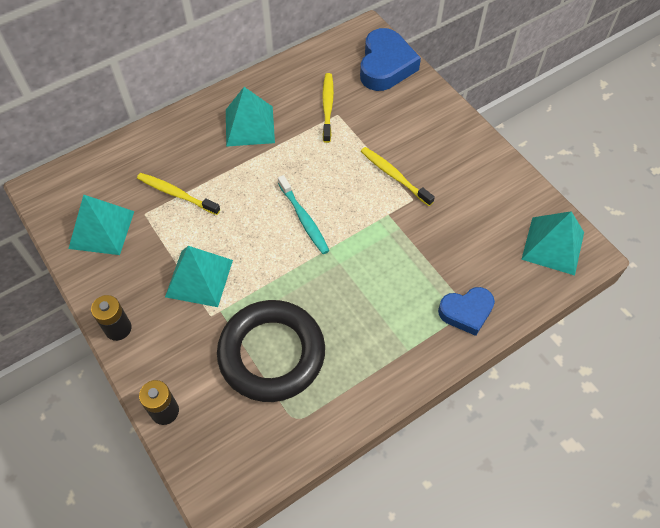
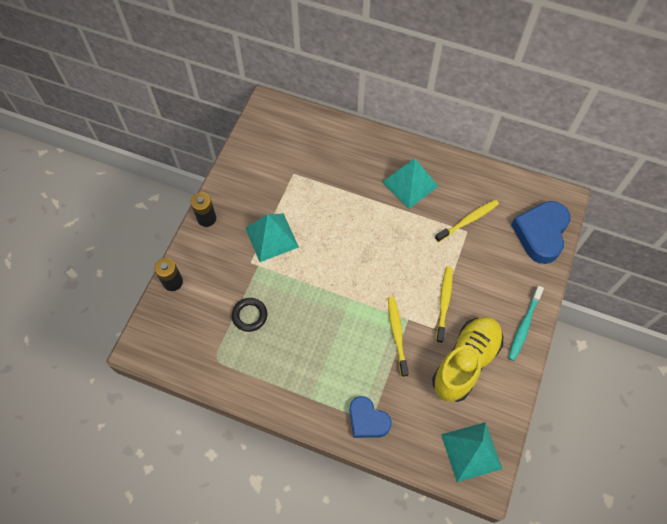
camera: 55 degrees right, 5 degrees up
(102, 229) = (265, 159): turquoise pyramid -> none
(176, 194) = (321, 180): yellow toothbrush -> yellow toothbrush (397, 334)
(271, 354) = (249, 315): black ring -> black ring, size x0.44
(304, 219) = (362, 268): turquoise toothbrush -> turquoise toothbrush (524, 326)
(385, 65) = (541, 234): blue heart -> blue heart turned 135 degrees clockwise
(465, 196) = (465, 362): none -> yellow shoe

